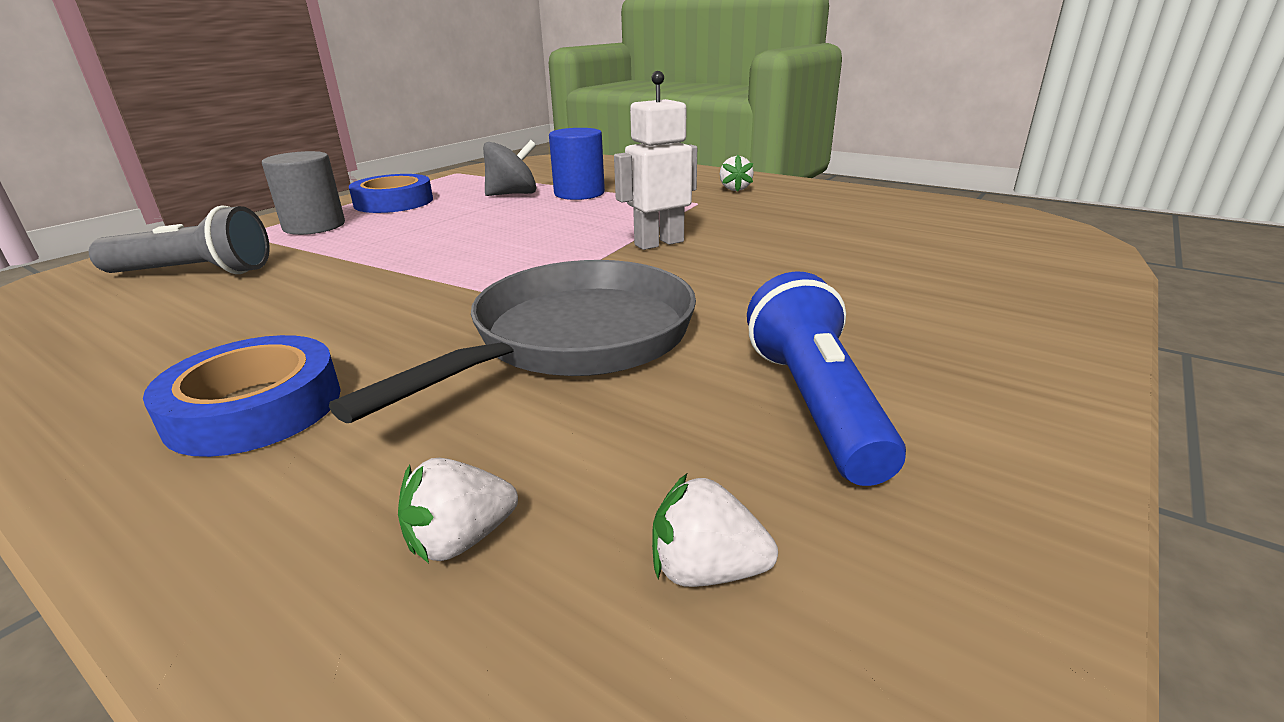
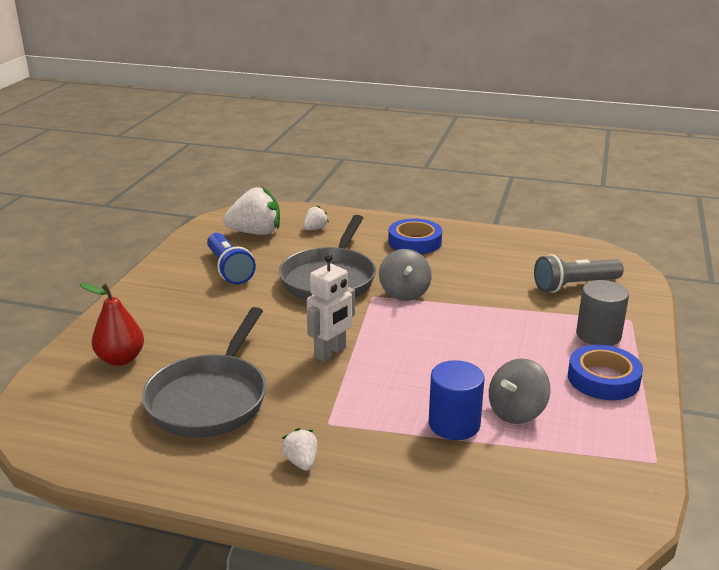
camera: 160 degrees right, 0 degrees up
(464, 296) = (404, 293): none -> grey spinning top
(706, 570) = (255, 233): white strawberry -> white strawberry, size x2.04
(827, 224) = (210, 399): none -> grey pan
(982, 266) = (120, 359): none -> red pear

